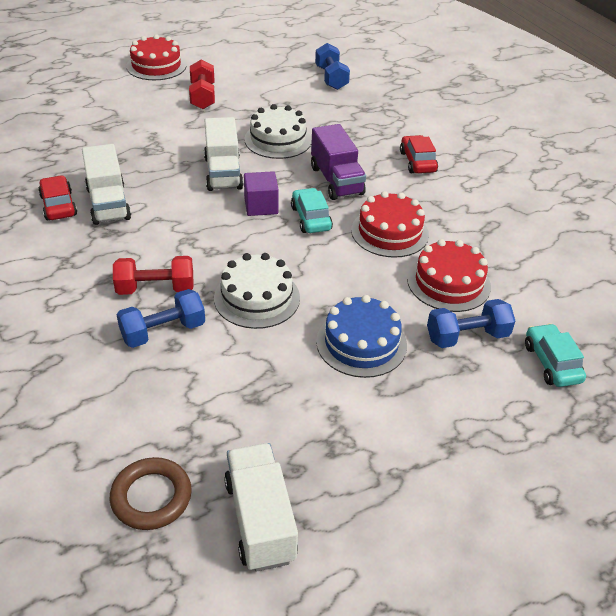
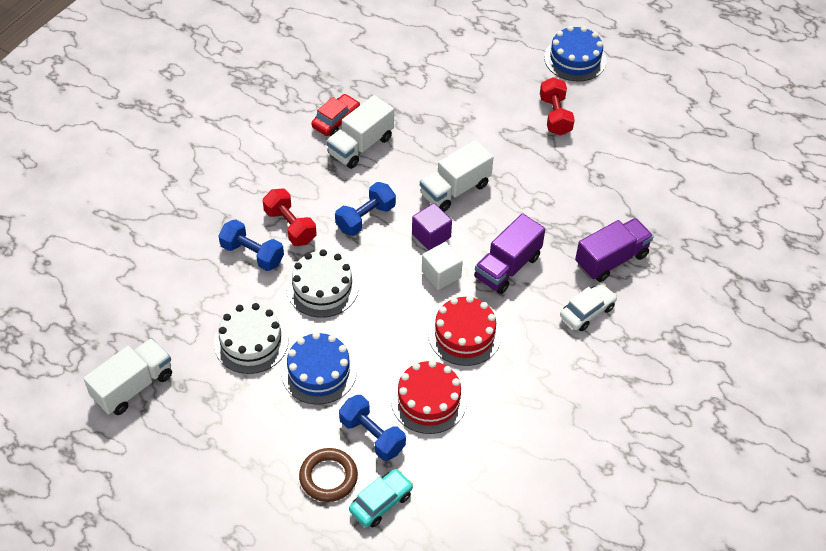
camera: 60 degrees right, 10 degrees up
(151, 497) = (118, 325): brown ring -> brown ring (328, 477)
(156, 66) = (575, 59): red cake -> blue cake
(203, 96) = (555, 116): red dumbbell -> red dumbbell turned 60 degrees counterclockwise
(278, 140) = (534, 199): white cake -> white cake (251, 342)
(311, 218) = (441, 274): turquoise car -> white cube
(331, 78) = (675, 186): blue dumbbell -> blue dumbbell (365, 218)
(375, 131) = (611, 259): none -> purple truck
(417, 162) = (587, 312): red car -> white car

